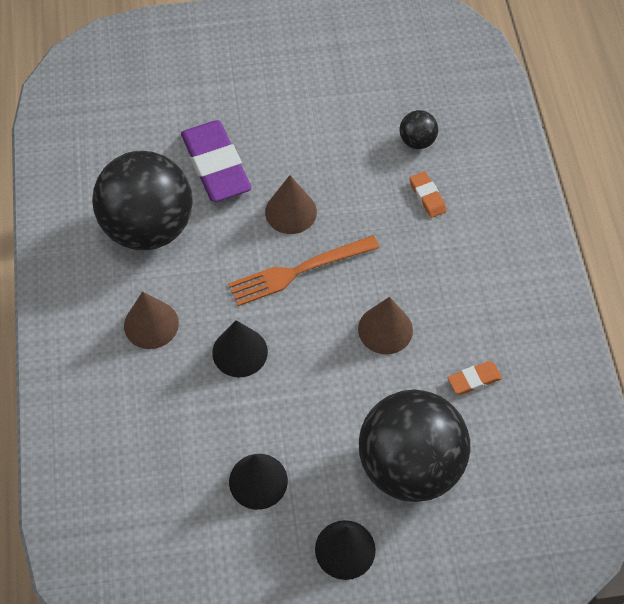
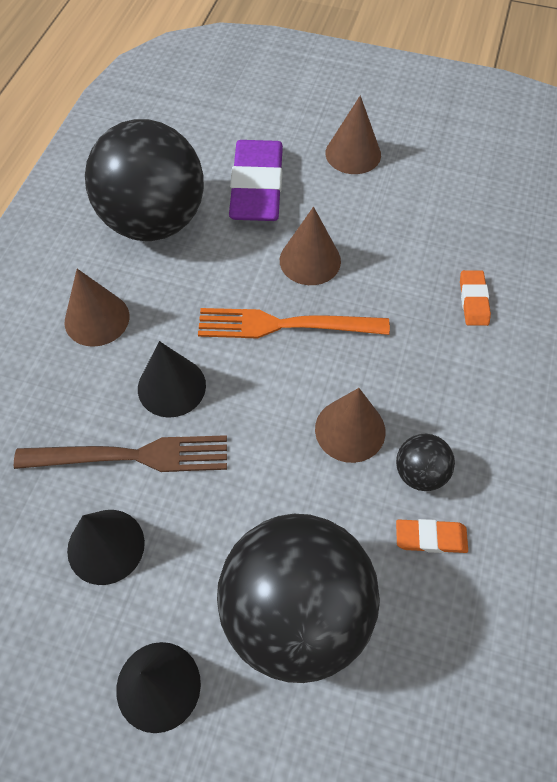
camera: 25 degrees right, 0 degrees up
(240, 413) = (132, 456): none -> brown fork
(278, 107) = (353, 154): none -> brown cone
(417, 141) = (489, 238): black ball -> black ball (420, 473)

